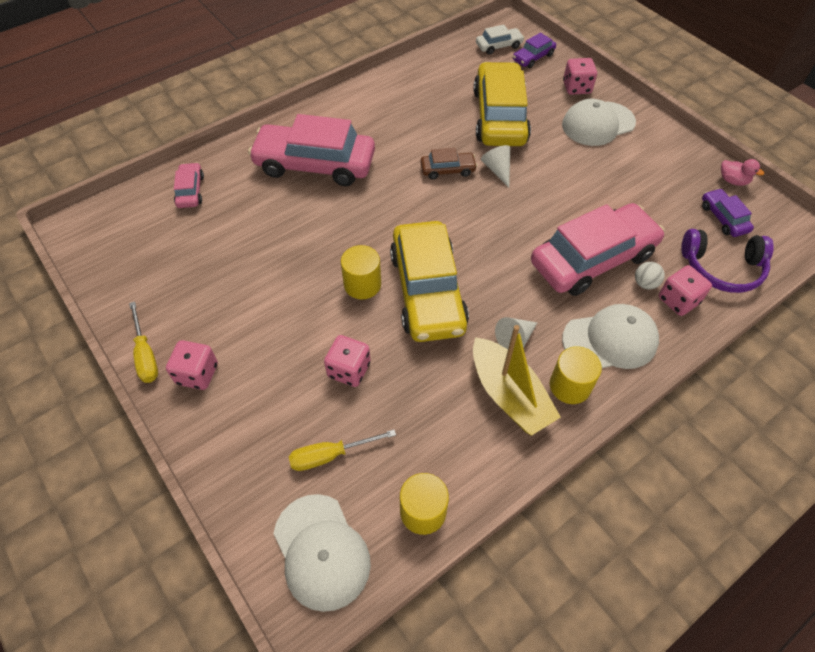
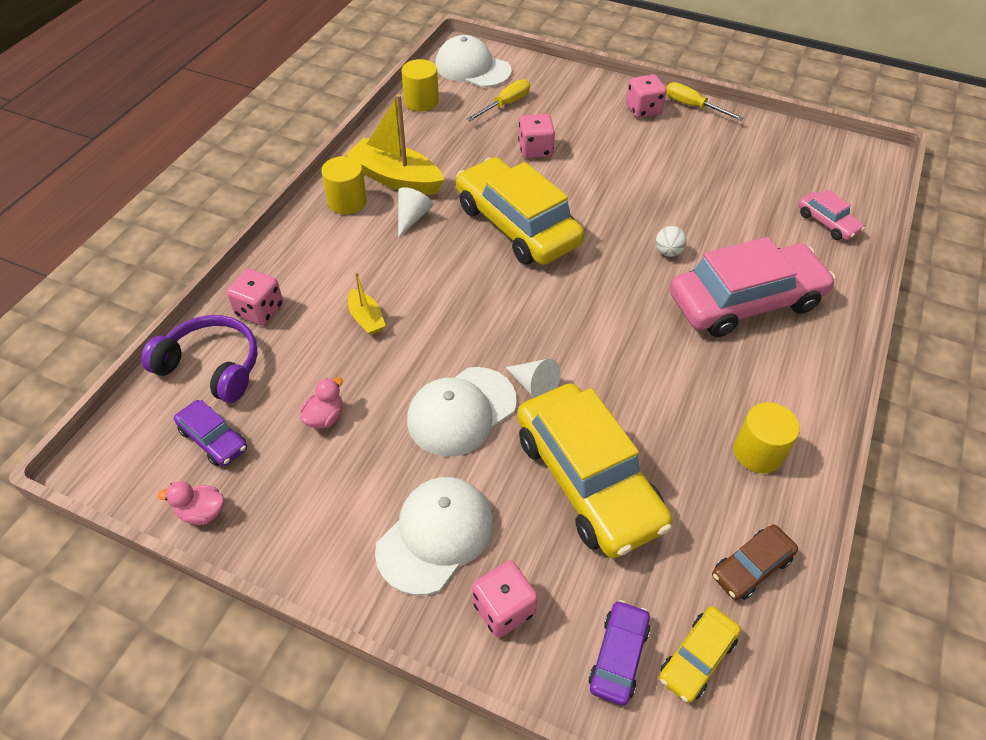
camera: 150 degrees right, 5 degrees down
(362, 284) = (580, 208): yellow cylinder -> yellow cylinder (758, 452)
(447, 170) = (594, 359): brown car -> brown car (751, 567)
(499, 46) = (697, 658): white car -> yellow car
(593, 259) = (366, 318): pink car -> yellow boat
(610, 340) = (322, 248): white cap -> white cap (461, 411)
(644, 203) = (325, 417): none -> pink duck
(645, 283) = (300, 314): white ball -> white ball (668, 252)
(722, 268) = (212, 366): purple headphones -> purple headphones turned 45 degrees clockwise

